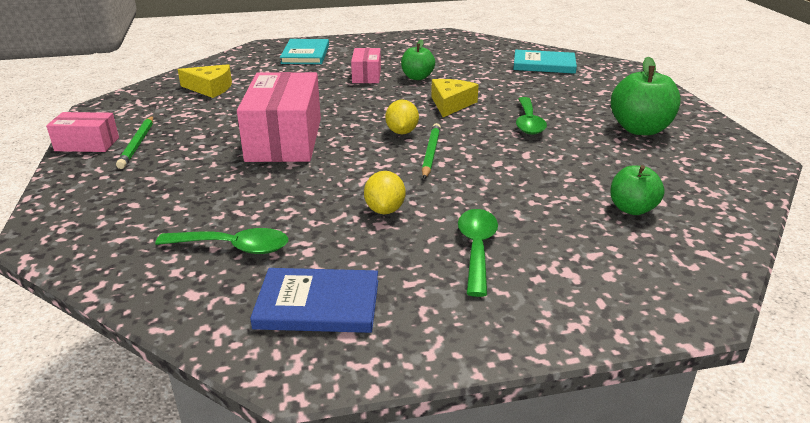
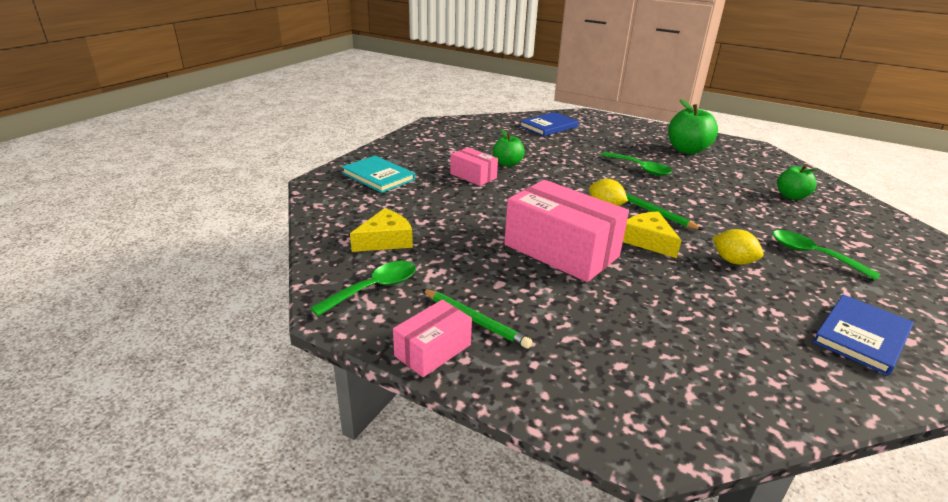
camera: 50 degrees left, 0 degrees up
(233, 247) = (750, 341): green spoon -> green spoon (374, 289)
(451, 104) = (576, 174): yellow cheese -> yellow cheese (648, 241)
(544, 64) = (548, 126): turquoise book -> blue book

